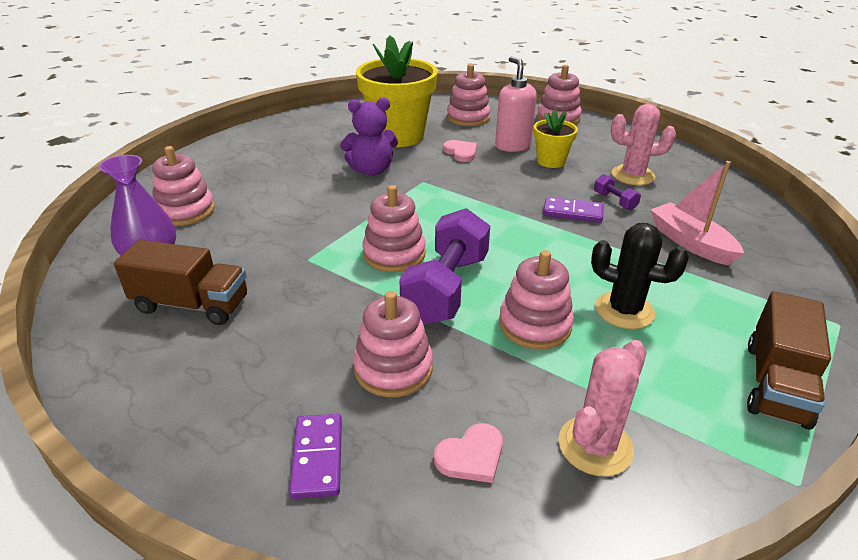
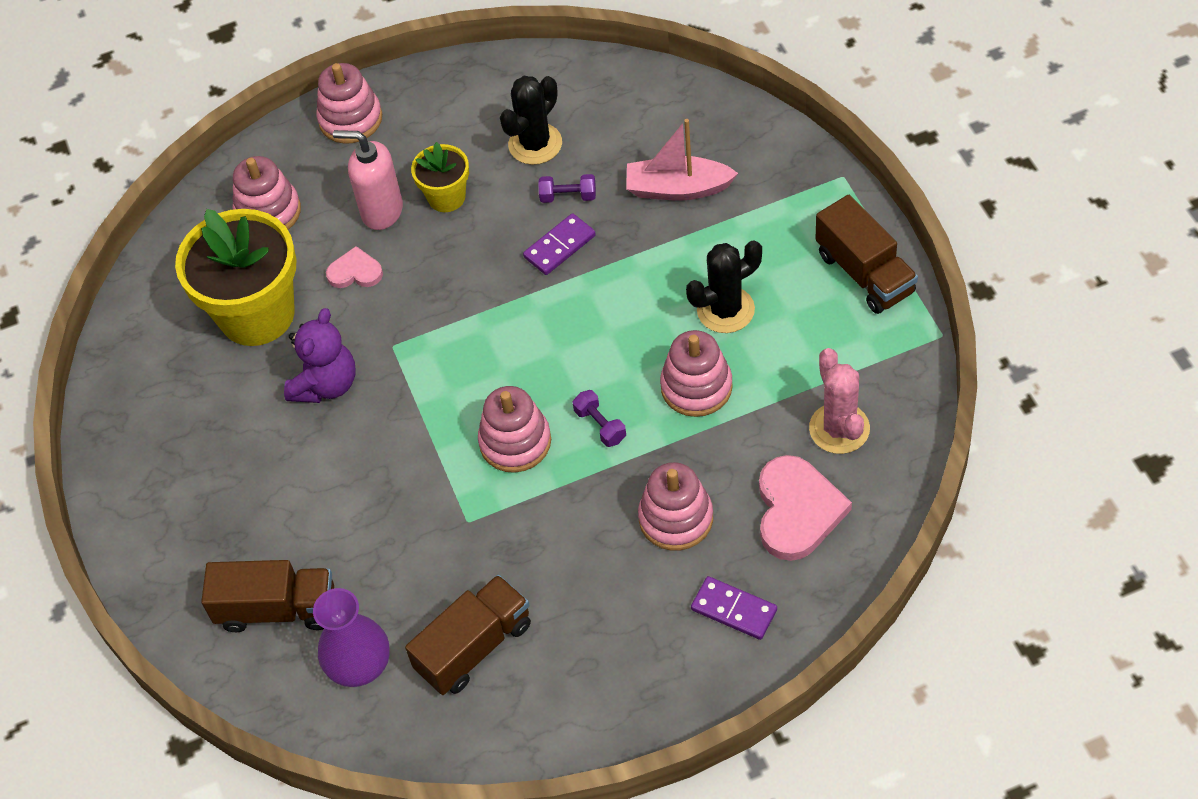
camera: 50 degrees left, 20 degrees up
(185, 211) = (277, 609): pink stacking toy -> brown truck
(446, 288) = (600, 425): purple dumbbell -> purple dumbbell, size x0.44
(471, 456) = (797, 510): pink heart -> pink heart, size x1.80
(633, 175) = (535, 144): pink cactus -> black cactus

